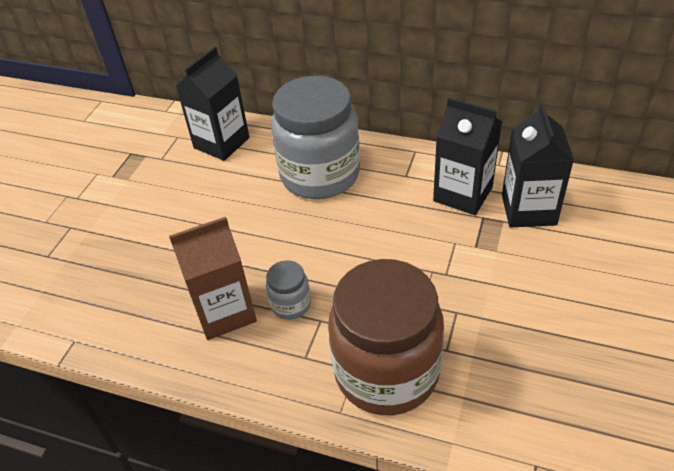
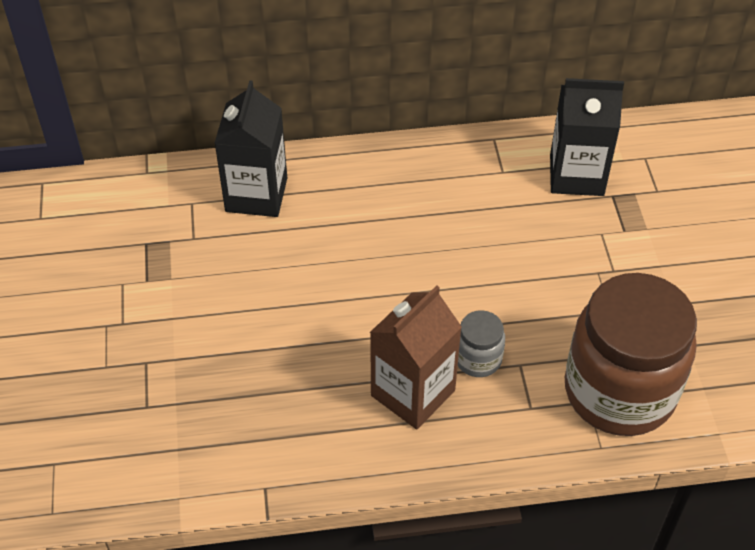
camera: 30 degrees left, 5 degrees up
(320, 175) = (406, 200): grey jar -> none
(528, 210) = (652, 172): black carton -> none

